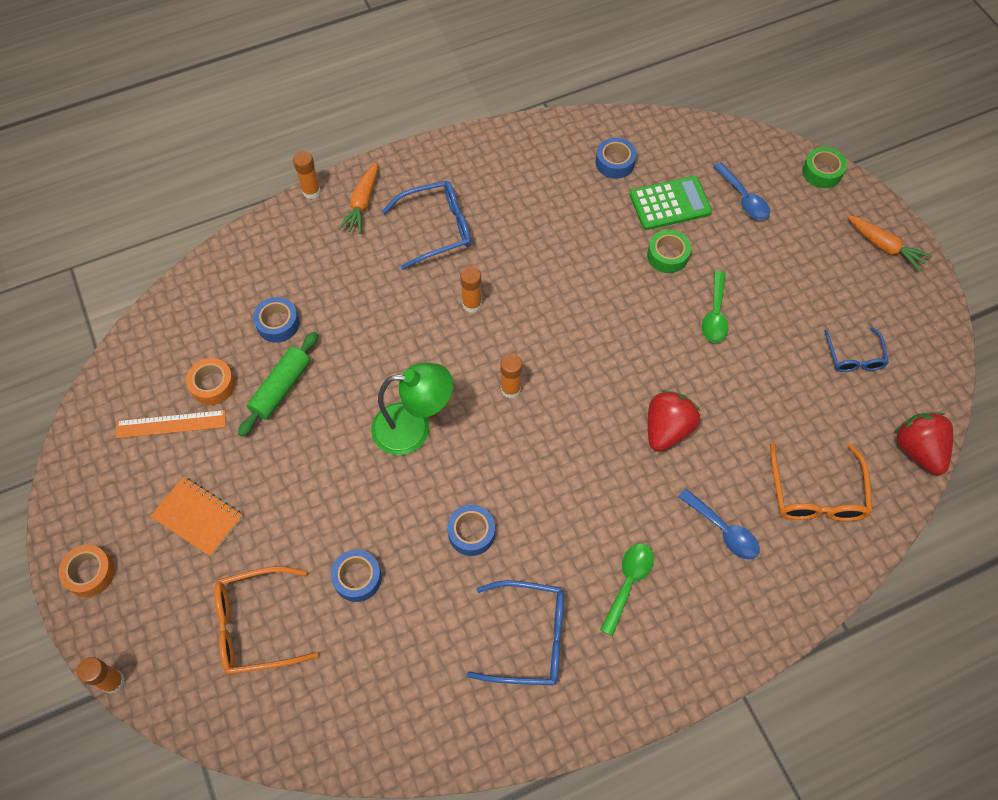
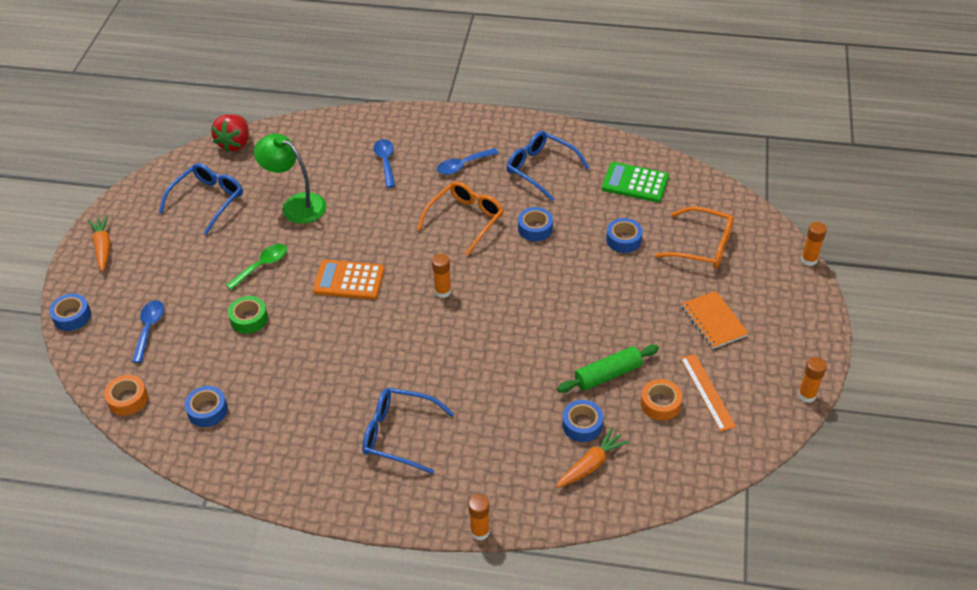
camera: 145 degrees left, 15 degrees down
(90, 573) = (805, 324): orange tape -> orange tape (128, 399)
(171, 424) = (707, 392): orange ruler -> orange ruler turned 45 degrees clockwise
(362, 203) = (443, 493): orange carrot -> orange carrot (591, 464)
(413, 428) = (528, 301): green lamp -> green lamp (296, 205)
(472, 304) = (421, 360): orange glue stick -> orange glue stick (806, 395)
(615, 348) = (349, 280): none -> orange calculator
(628, 583) = (463, 165): green spoon -> blue spoon
(667, 429) = (365, 221): red strawberry -> none
(670, 204) = (204, 354): green calculator -> green calculator (635, 183)
(816, 494) = (316, 152): orange glasses -> orange glasses (465, 220)
(822, 172) = (72, 316): green tape -> blue tape
(854, 357) = (208, 200): blue glasses -> blue glasses, size x1.58

